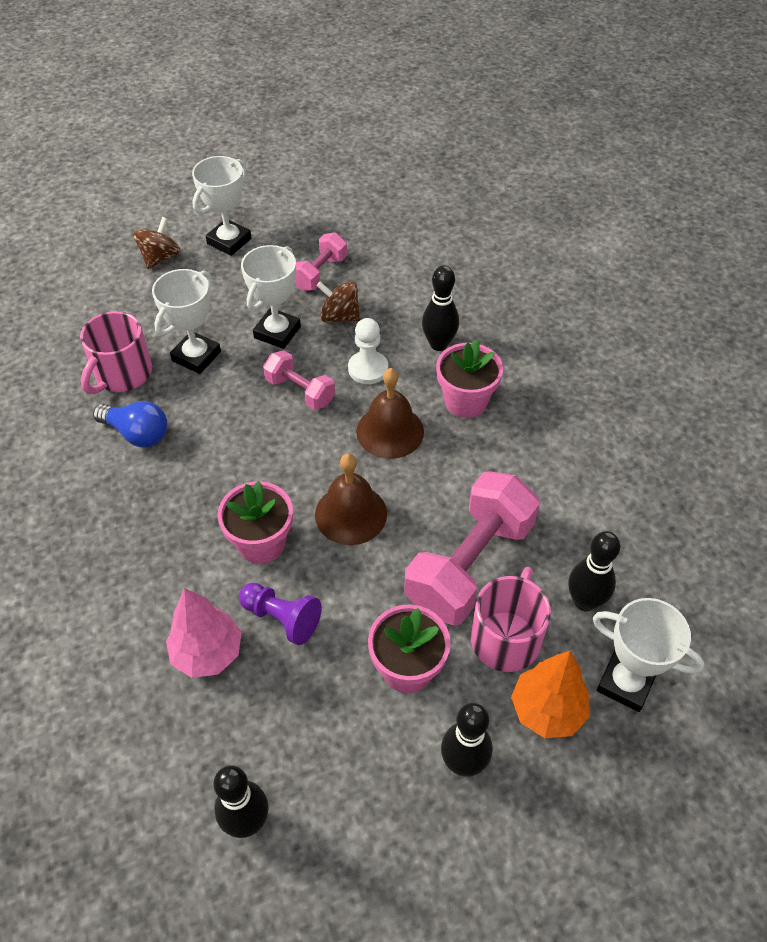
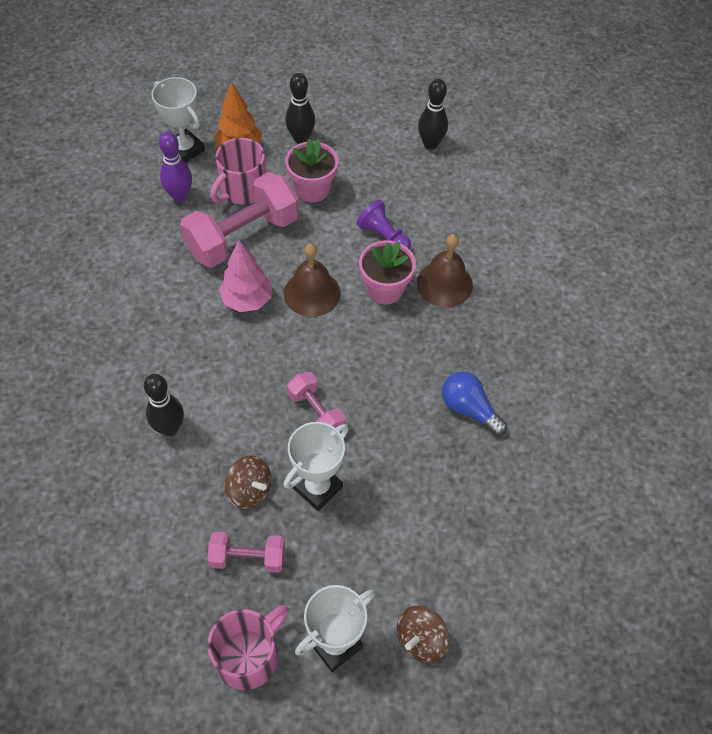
camera: 165 degrees left, 5 degrees up
(122, 374) = (477, 479): pink mug -> pink mug (249, 655)
(196, 356) = (403, 480): white trophy -> none
(208, 653) = (437, 229): pink tree -> pink tree (247, 300)
(320, 273) = (248, 558): pink dumbbell -> pink dumbbell turned 45 degrees clockwise
(368, 369) = (247, 419): white pawn -> none
(390, 431) = (254, 352): brown bell -> brown bell (444, 284)
(465, 401) = (177, 362): pink flower pot -> none
(584, 601) = (180, 196): black bowling pin -> purple bowling pin

